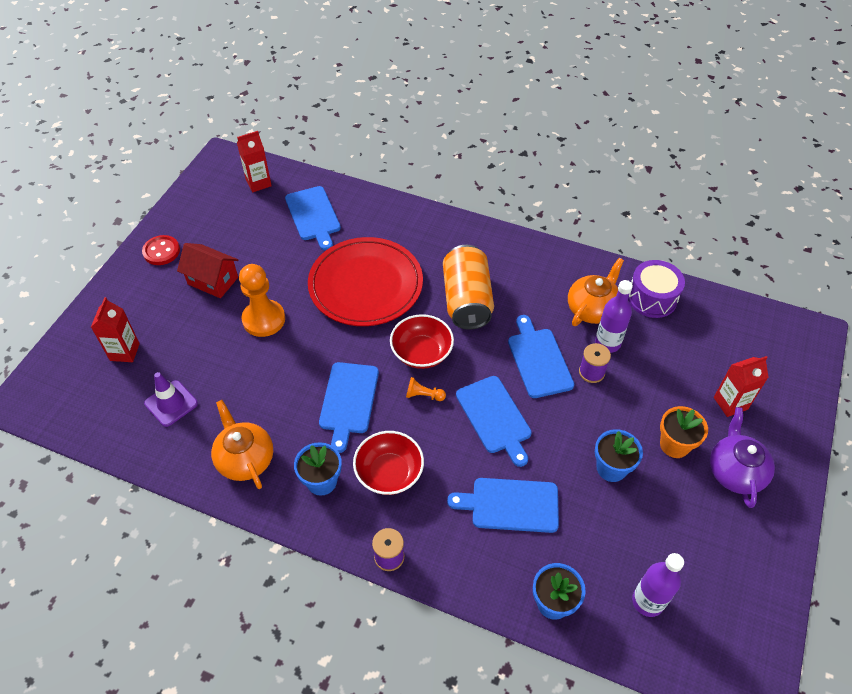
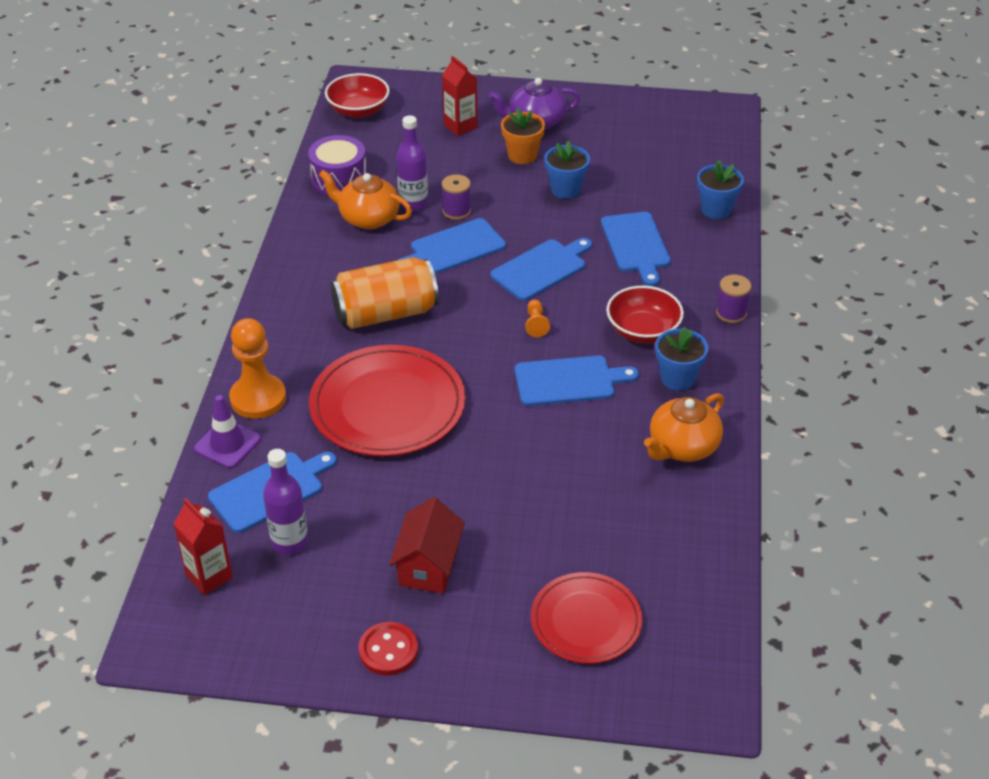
camera: 105 degrees left, 10 degrees down
(124, 352) = (586, 621): red carton -> red plate
(171, 403) = (642, 540): purple traffic cone -> purple traffic cone (227, 444)
(264, 319) = (478, 489): orange pawn -> orange pawn (258, 398)
(421, 352) = (478, 336): red bowl -> red bowl (358, 110)
(647, 601) = (685, 161): purple bottle -> purple bottle (289, 542)

